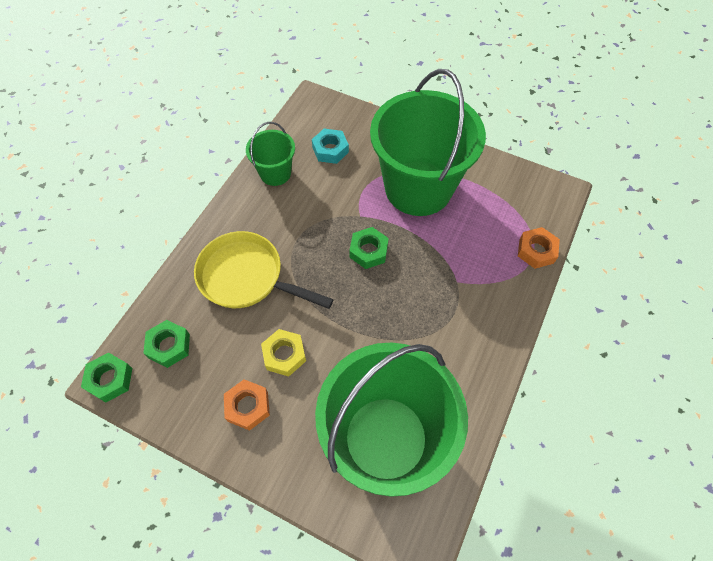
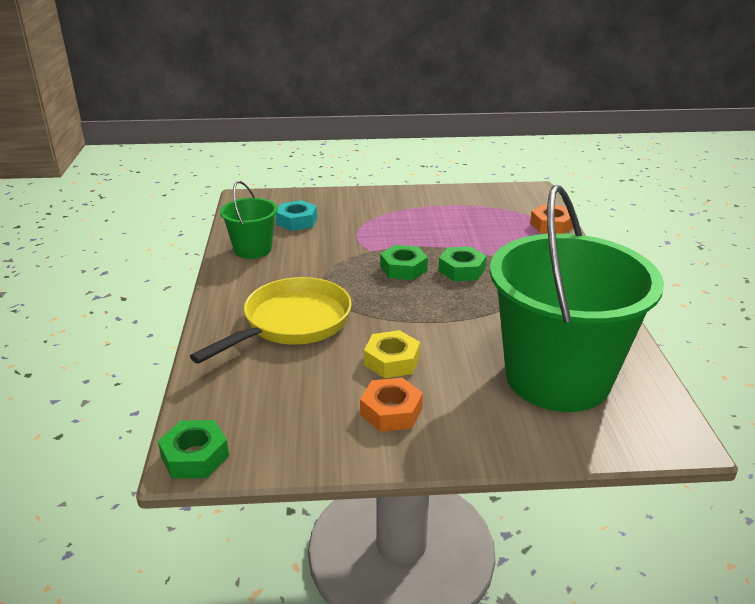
camera: 30 degrees left, 30 degrees down
(169, 346) = (248, 402): green nut -> green nut (461, 270)
(246, 277) = (292, 323): yellow pan -> yellow pan turned 135 degrees clockwise
(418, 188) = (408, 220): green bucket -> none

